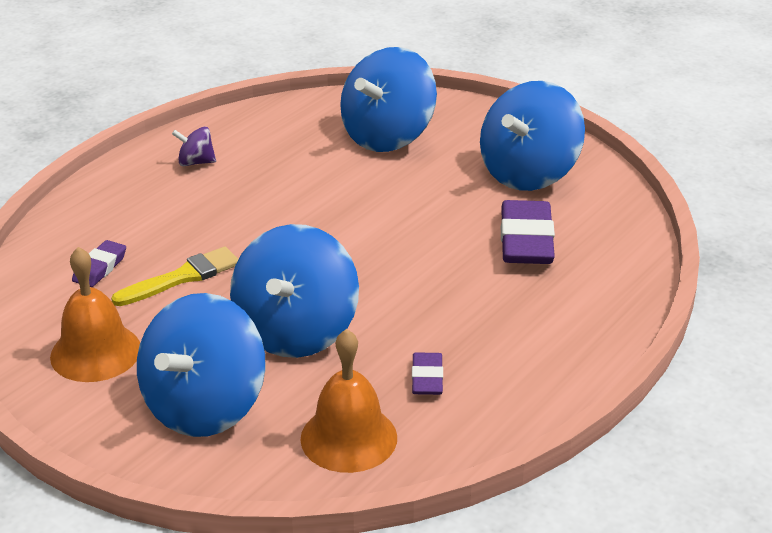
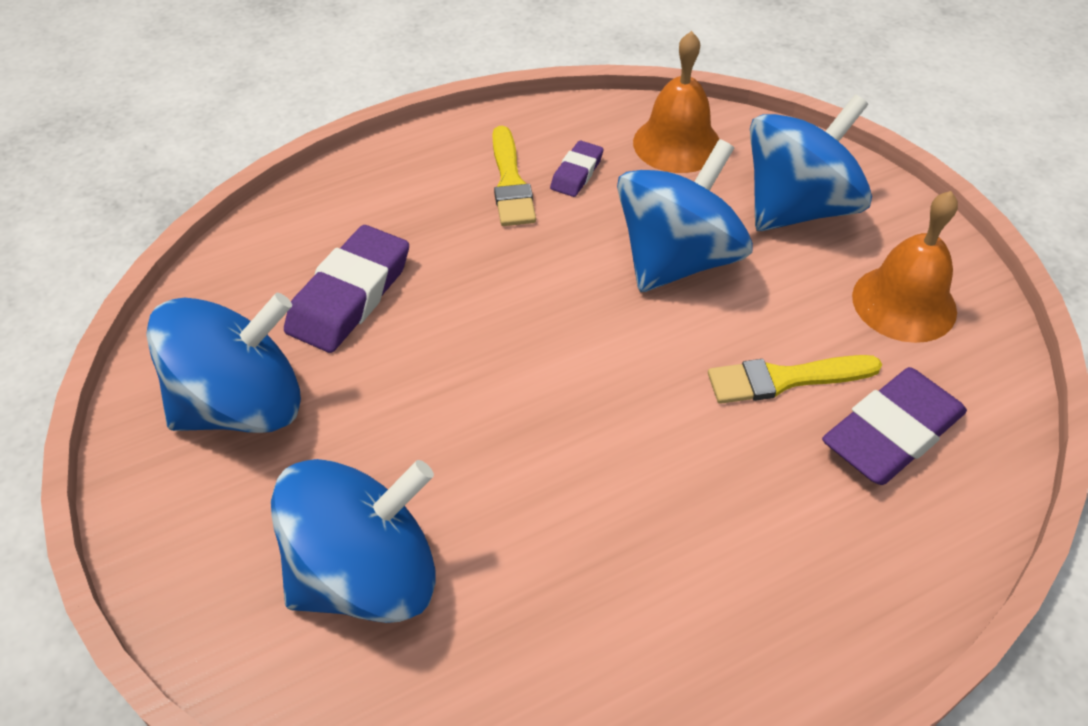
camera: 155 degrees left, 15 degrees up
(100, 268) = (891, 433): purple eraser -> purple eraser, size x1.89
(196, 162) = (706, 630): purple spinning top -> none
(479, 352) = (510, 182): none -> yellow brush

